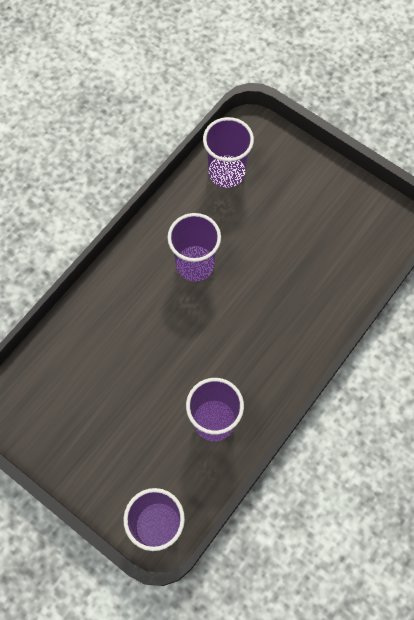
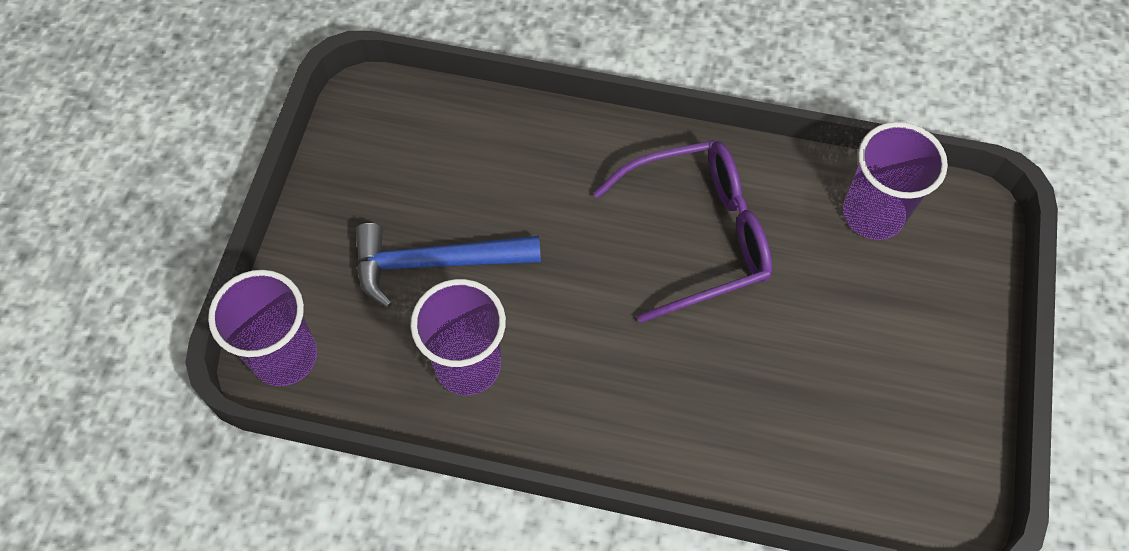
camera: 65 degrees right, 5 degrees down
(141, 413) = (435, 263): none -> blue hammer
(195, 264) = (697, 235): purple cup -> purple glasses

